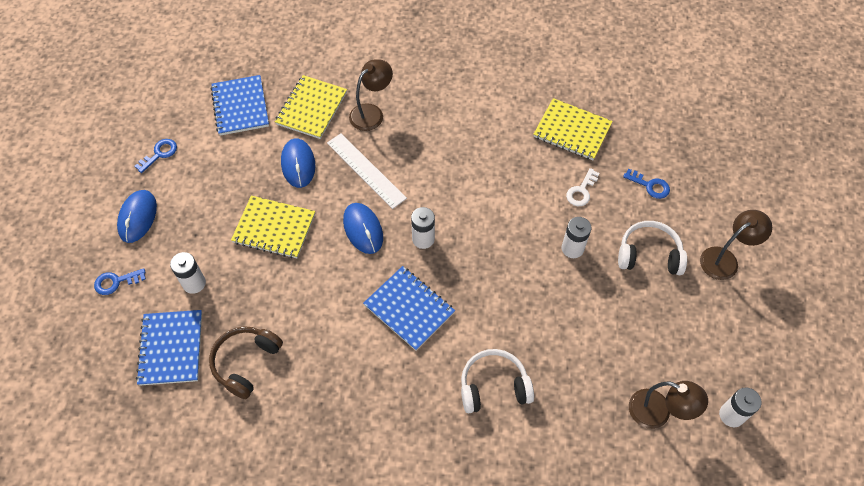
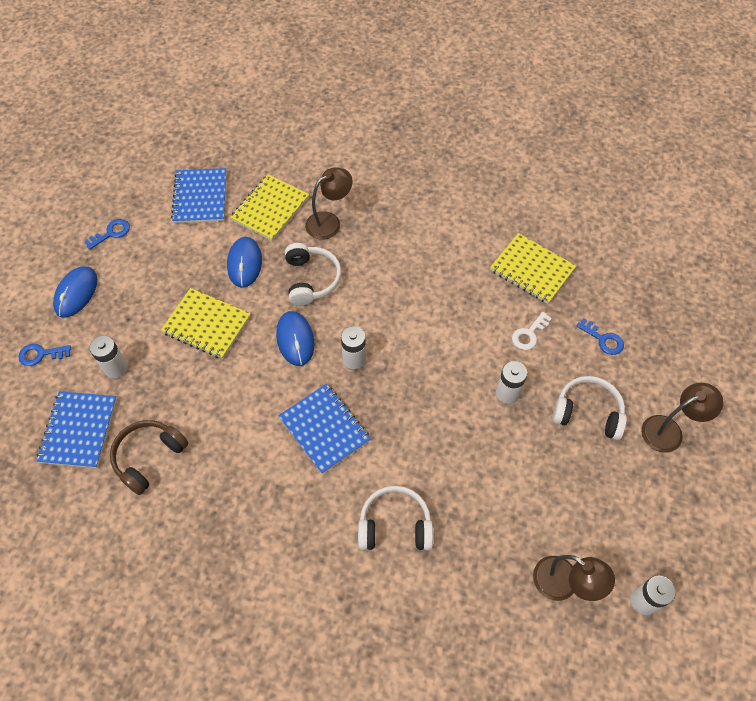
camera: 10 degrees right, 0 degrees up
(366, 170) = (311, 279): white ruler -> white headphones

